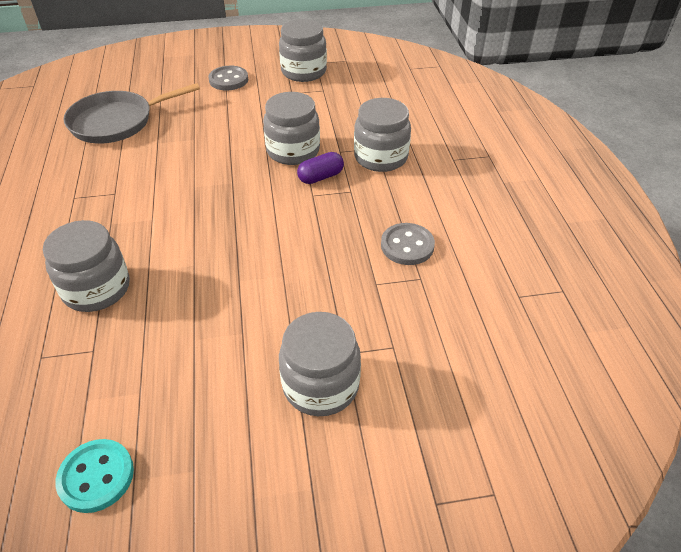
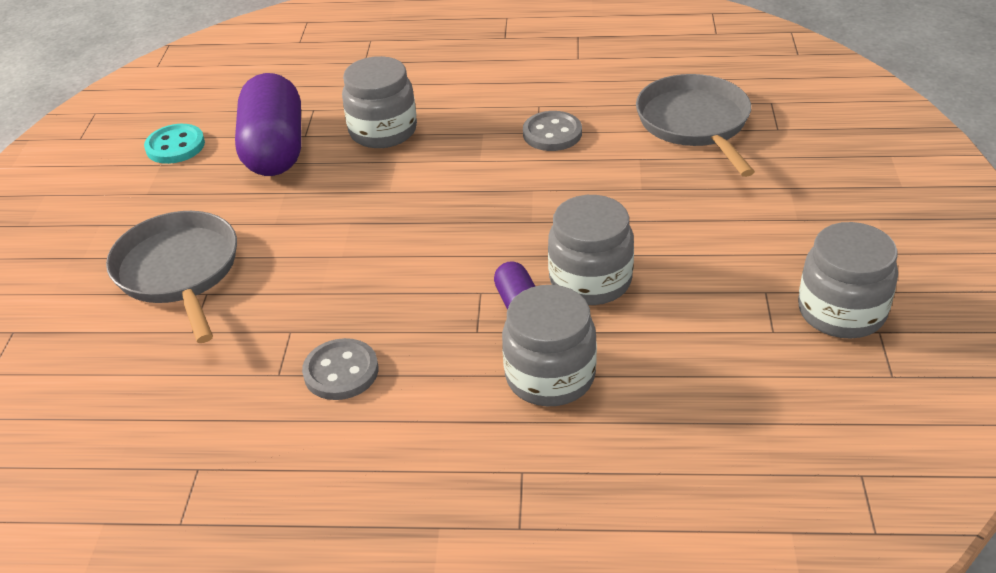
camera: 105 degrees right, 5 degrees down
(117, 369) = (275, 149): none -> purple capsule
(228, 80) = (811, 222): grey button -> grey button (552, 133)
(320, 385) = (179, 271): grey jar -> grey pan

